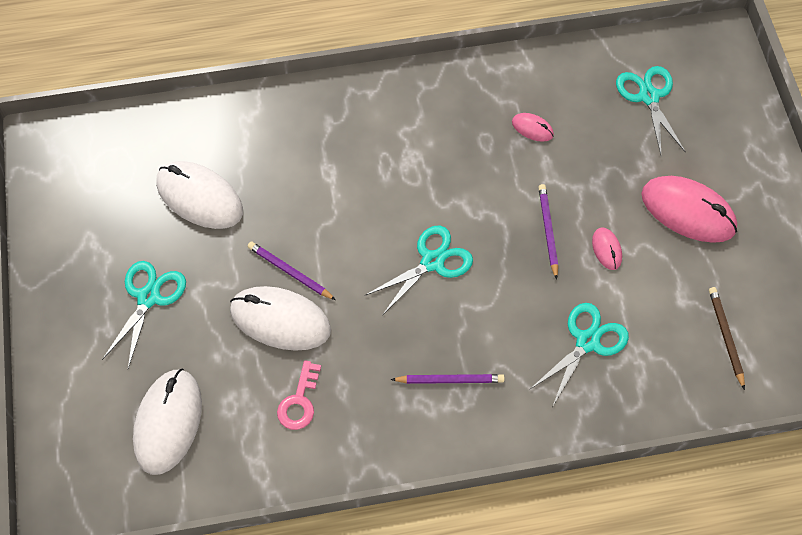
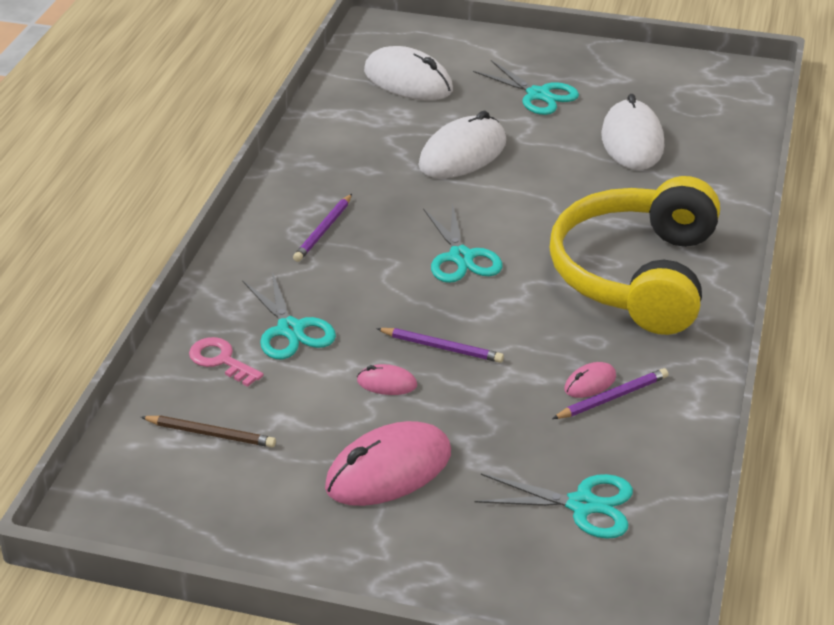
camera: 115 degrees right, 25 degrees down
(199, 197) = (632, 141): white mouse -> white mouse turned 60 degrees counterclockwise
(290, 272) = (511, 171): purple pencil -> purple pencil (612, 397)
(299, 401) = (373, 145): pink key -> pink key (221, 360)
(393, 138) = (636, 275): none -> yellow headphones

